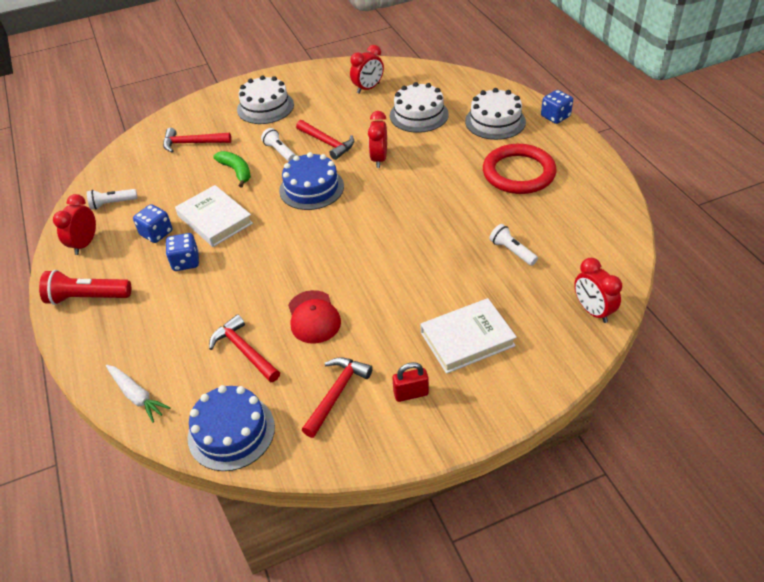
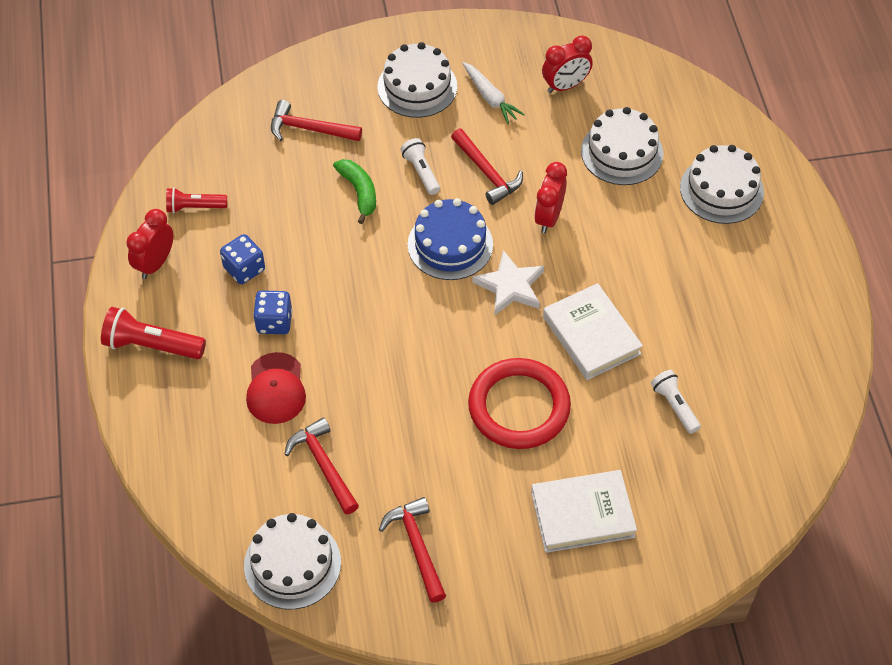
camera: 10 degrees right, 10 degrees up
(112, 204) = (194, 207): white flashlight -> red flashlight
(137, 396) = (195, 493): white carrot -> white carrot (490, 97)
(215, 220) = (319, 265): white book -> white book (591, 335)
(231, 432) = (292, 564): blue cake -> white cake
(313, 317) = (412, 440): red cap -> red cap (276, 389)
(337, 393) = (417, 546): red hammer -> red hammer turned 60 degrees counterclockwise
(363, 204) = (510, 286): none -> white star
(411, 393) = (499, 567): red padlock -> none
(518, 173) = (723, 286): red ring -> red ring (519, 407)
(555, 117) = (806, 202): blue dice -> none
(592, 311) = (741, 514): red clock -> none

